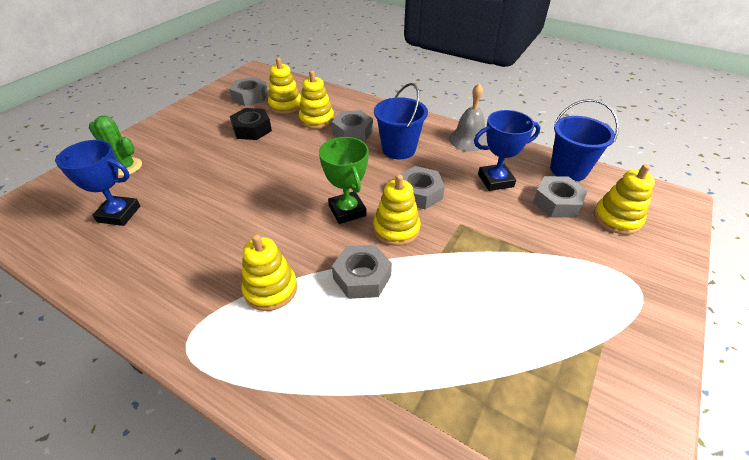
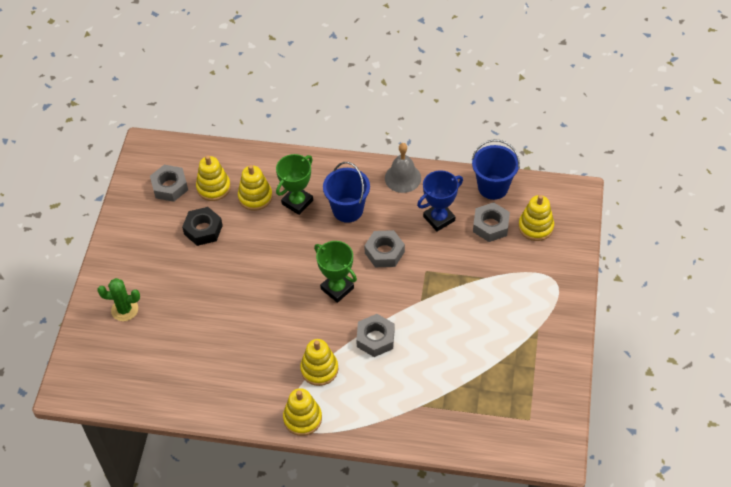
camera: 20 degrees left, 10 degrees up
(119, 214) = (161, 354): blue trophy -> none
(353, 132) = (297, 202): grey nut -> green trophy
(396, 229) = (381, 292): yellow stacking toy -> yellow stacking toy (302, 418)

